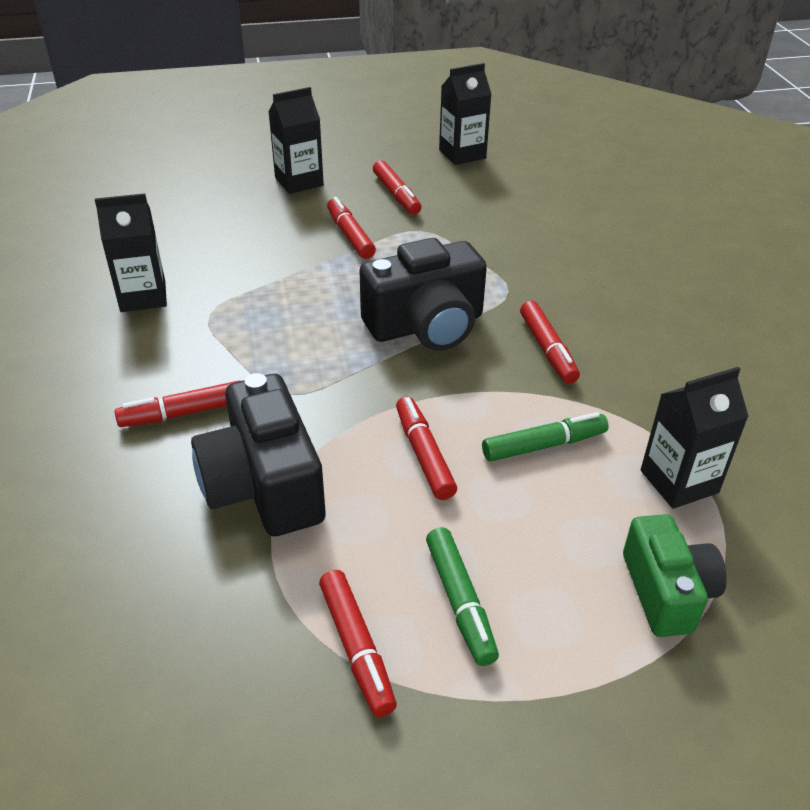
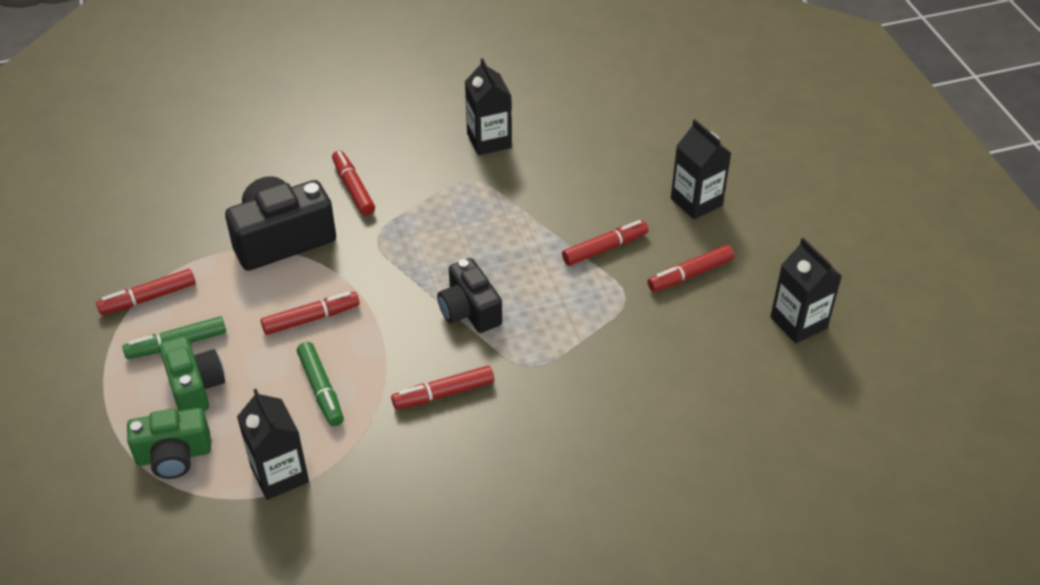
camera: 85 degrees right, 5 degrees up
(426, 325) = (469, 311): black camera -> black camera, size x0.65
(543, 574) = (195, 387): none -> green camera

